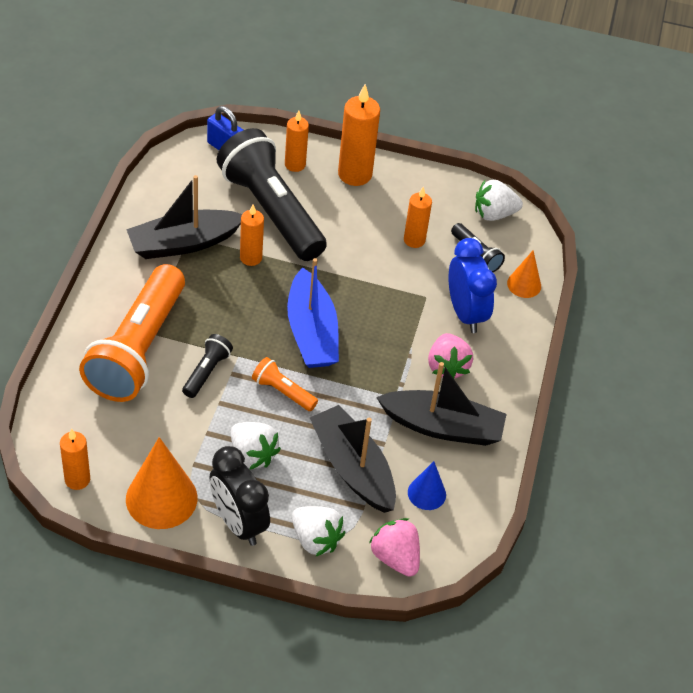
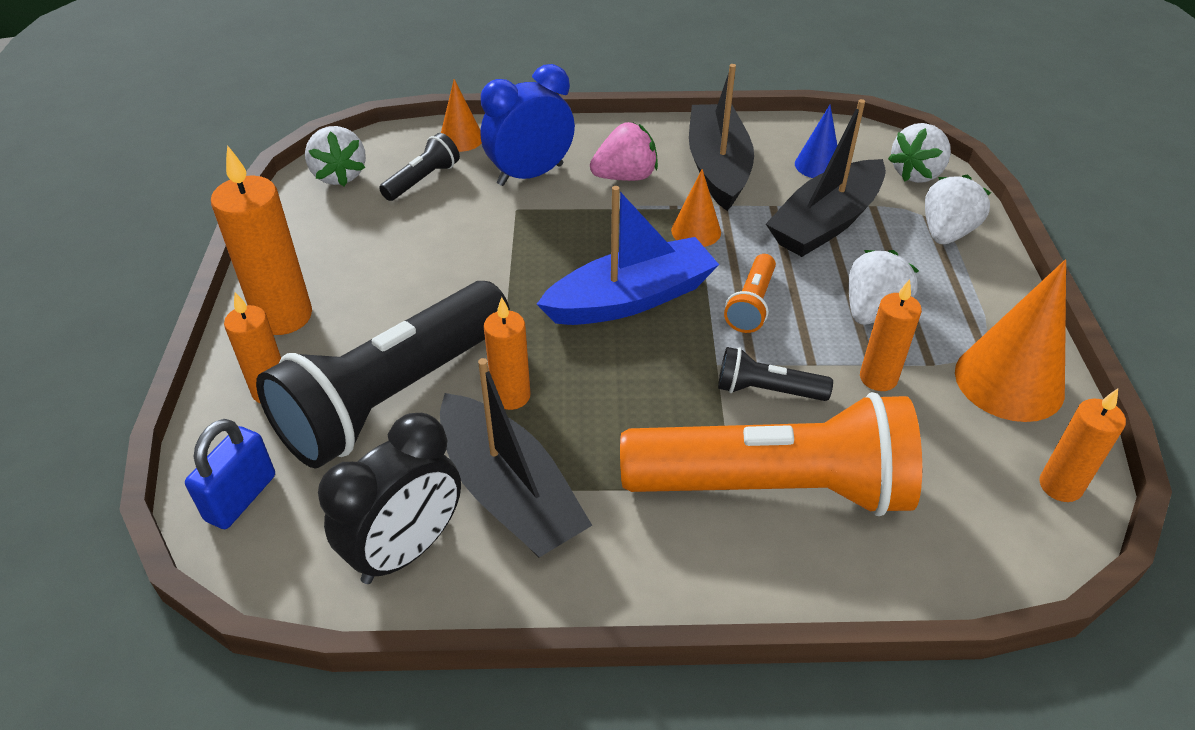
camera: 100 degrees left, 5 degrees down
(238, 523) = (980, 300): black clock -> black clock (406, 550)
(369, 388) = (696, 231): none -> orange cone
(395, 557) = (917, 173): pink strawberry -> white strawberry
(414, 240) = (412, 235): orange candle -> orange candle (878, 378)

